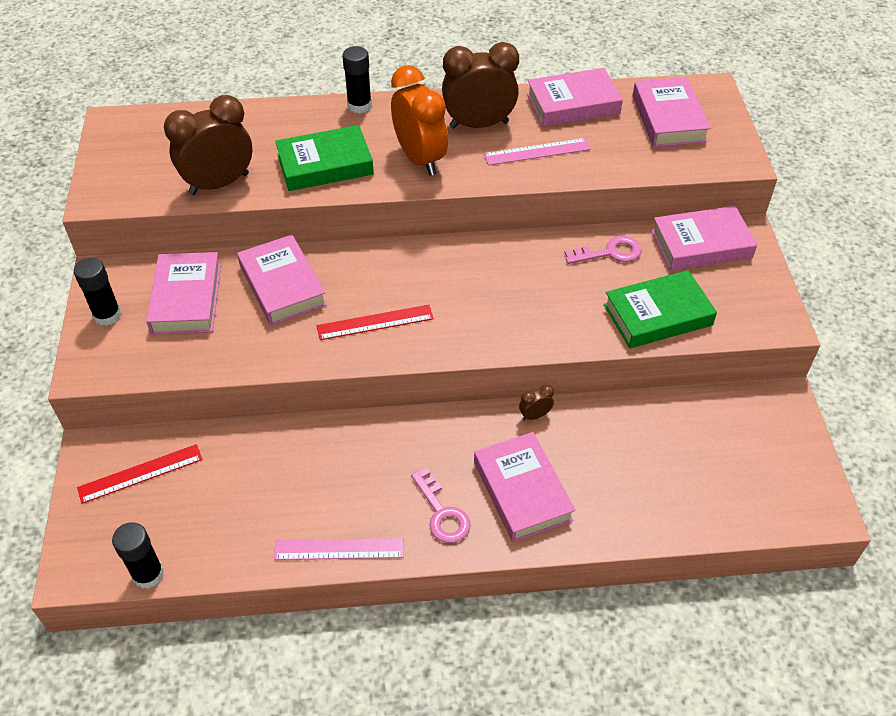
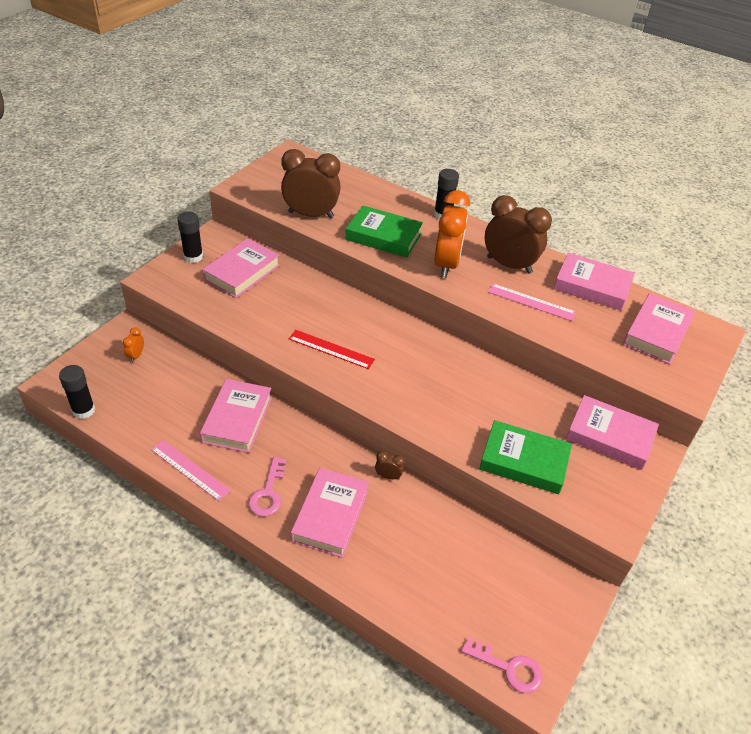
camera: 35 degrees right, 5 degrees down
(140, 473) = (136, 356): red ruler -> orange clock
(282, 285) = (301, 296): pink book -> pink book (237, 419)
(609, 252) = (532, 401): pink key -> pink key (508, 668)

